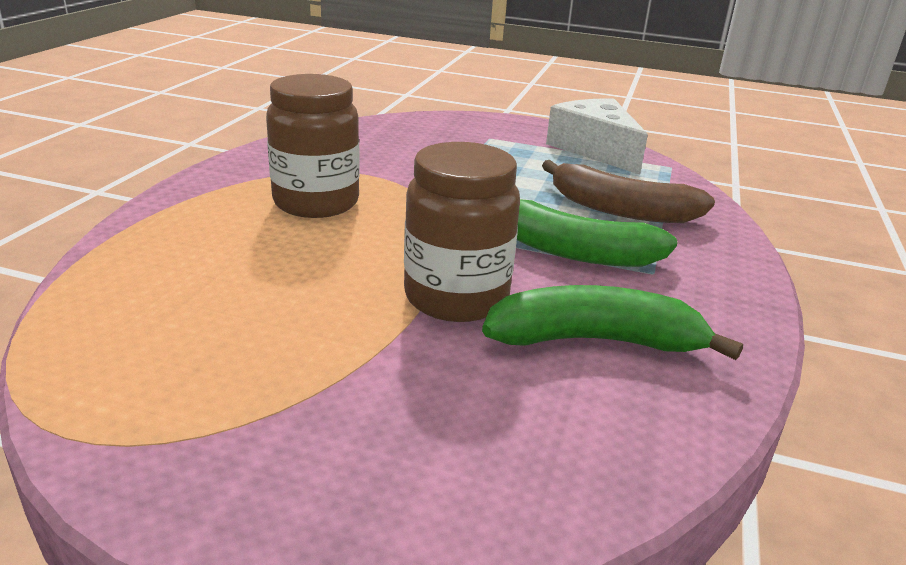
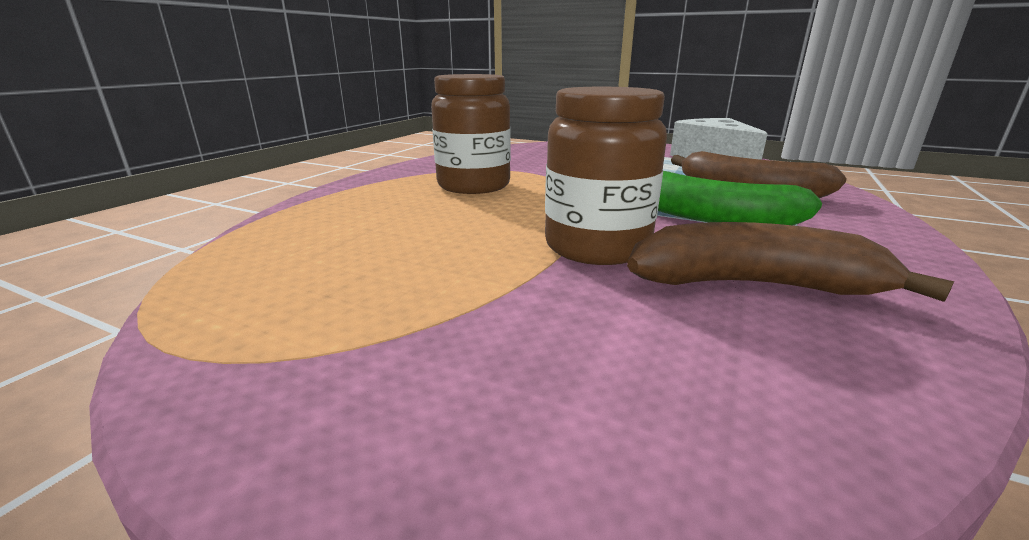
camera: 10 degrees right, 5 degrees down
(595, 341) = (753, 284): green banana -> brown banana

